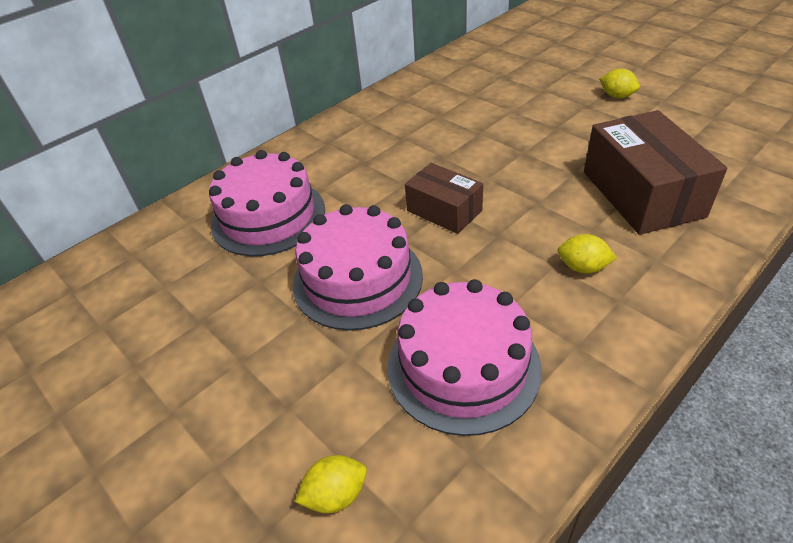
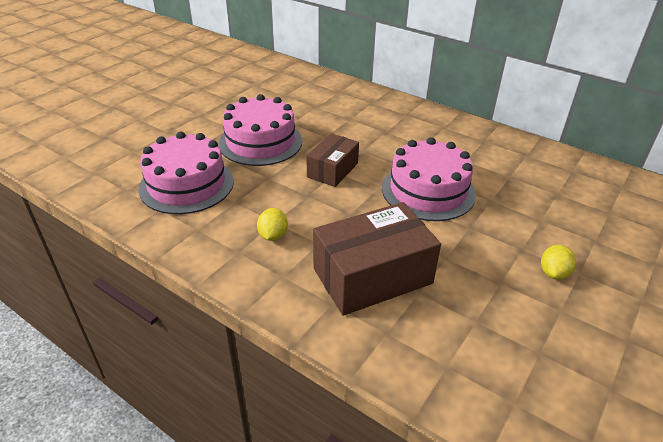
camera: 75 degrees right, 5 degrees down
(268, 216) = (317, 104): pink cake -> pink cake (428, 191)
(336, 495) = (115, 151): yellow lemon -> none

